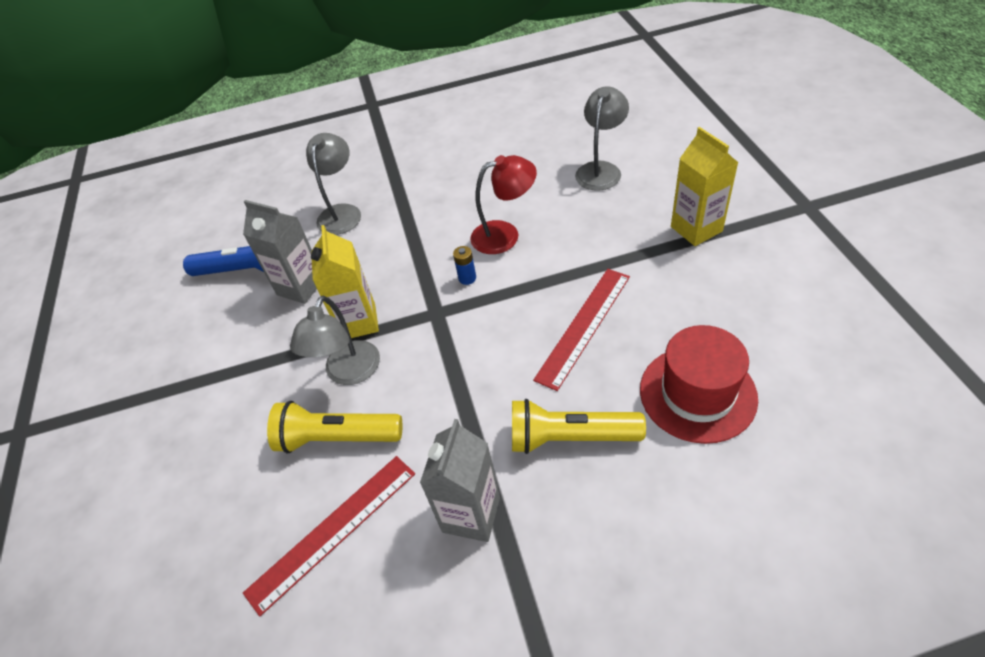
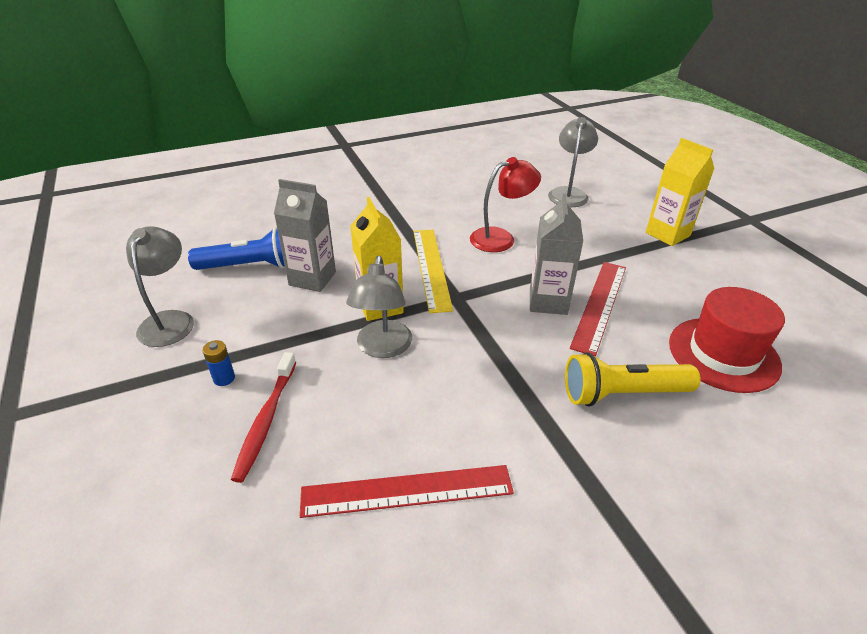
camera: 15 degrees left, 10 degrees down
(227, 449) = (266, 420): none -> red toothbrush
(333, 531) = (407, 490): red ruler -> red ruler turned 45 degrees clockwise
(337, 438) = (387, 404): yellow flashlight -> none
(342, 212) = (338, 221): grey lamp -> grey lamp (170, 320)
(421, 274) = (431, 268): none -> yellow ruler
(467, 278) = (477, 270): blue battery -> blue battery (224, 378)
(471, 514) = (550, 465): grey carton -> grey carton (548, 302)

